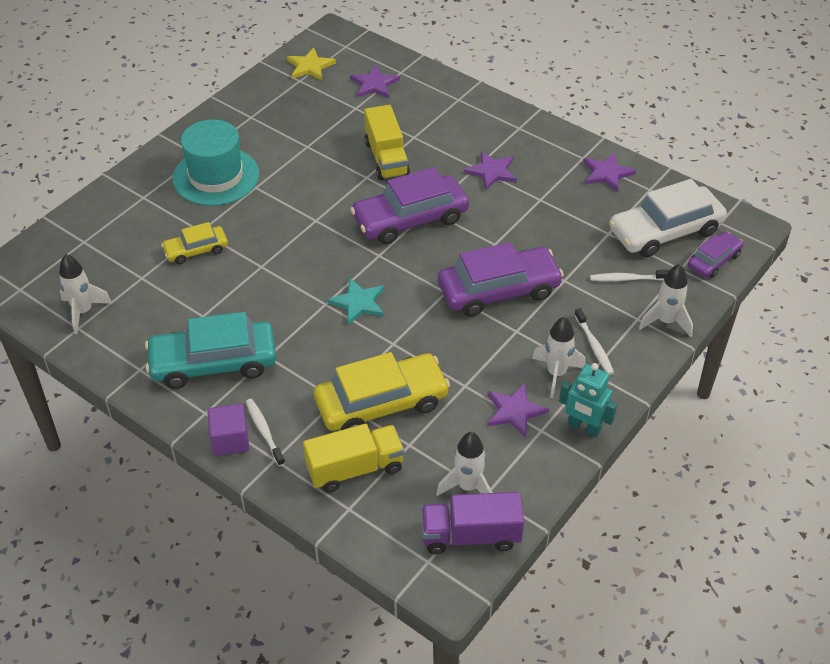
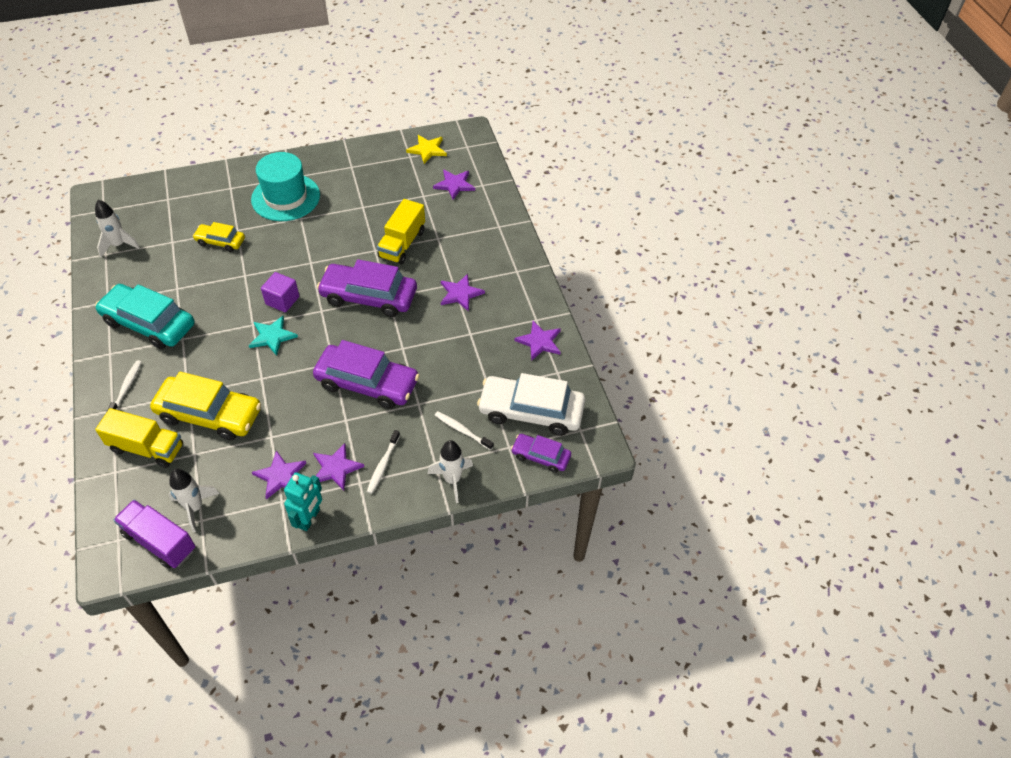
camera: 35 degrees right, 5 degrees up
(230, 440) = (103, 380): purple cube -> purple cube (282, 300)
(556, 374) = (336, 468): white rocket -> purple star
(583, 427) = (309, 518): turquoise robot -> turquoise robot turned 135 degrees counterclockwise
(714, 260) = (540, 456): purple car -> purple car turned 150 degrees counterclockwise

